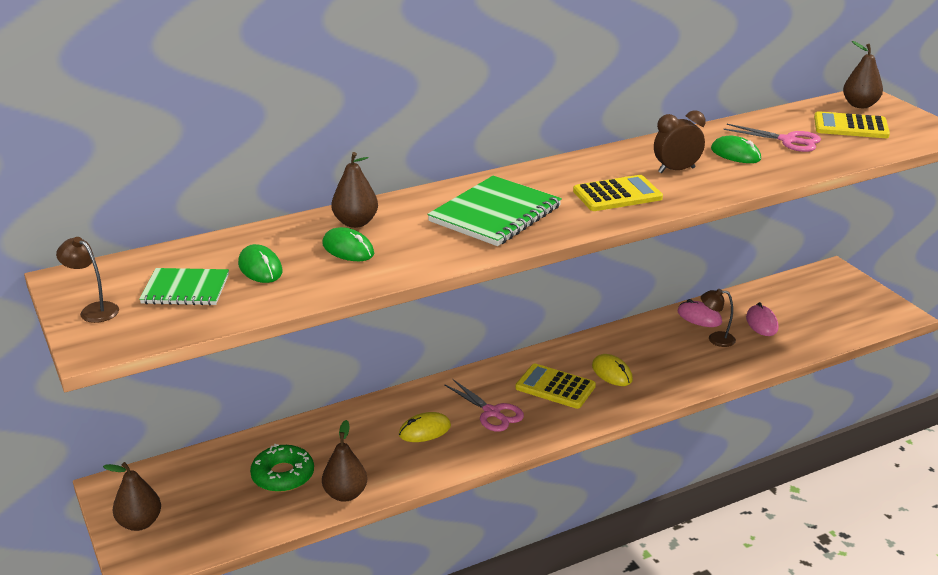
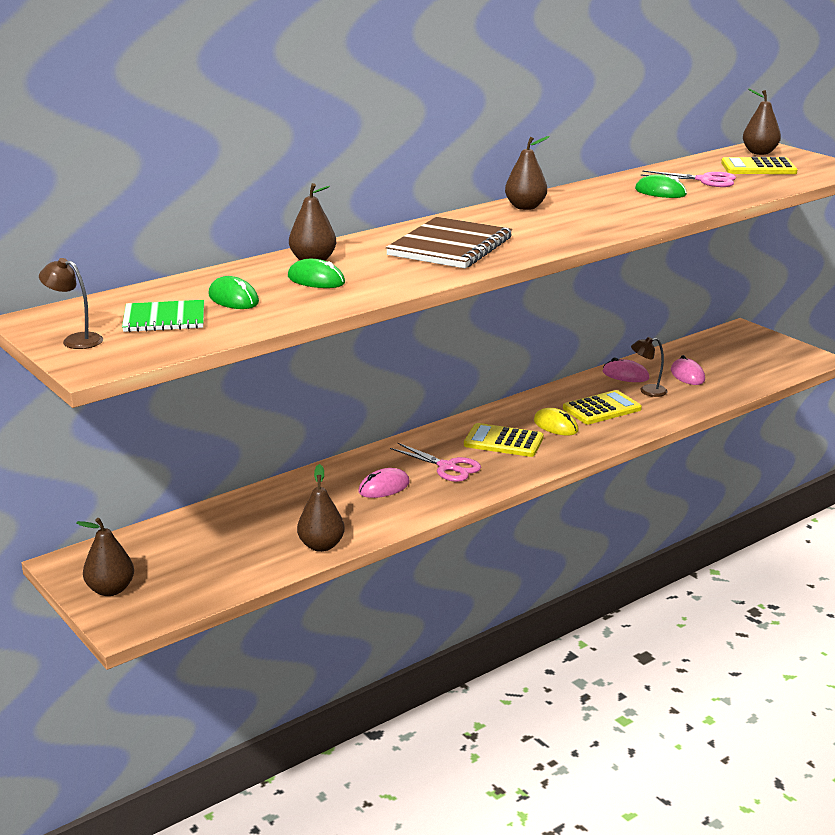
camera: 10 degrees left, 5 degrees down
(283, 475) = (249, 536): green donut -> none
(424, 430) = (384, 487): yellow mouse -> pink mouse
(495, 214) = (450, 246): green notebook -> brown notebook
(590, 165) = (525, 207): none -> brown pear
(617, 195) = (562, 226): yellow calculator -> yellow calculator (602, 409)
(676, 170) = (610, 206): brown clock -> none

